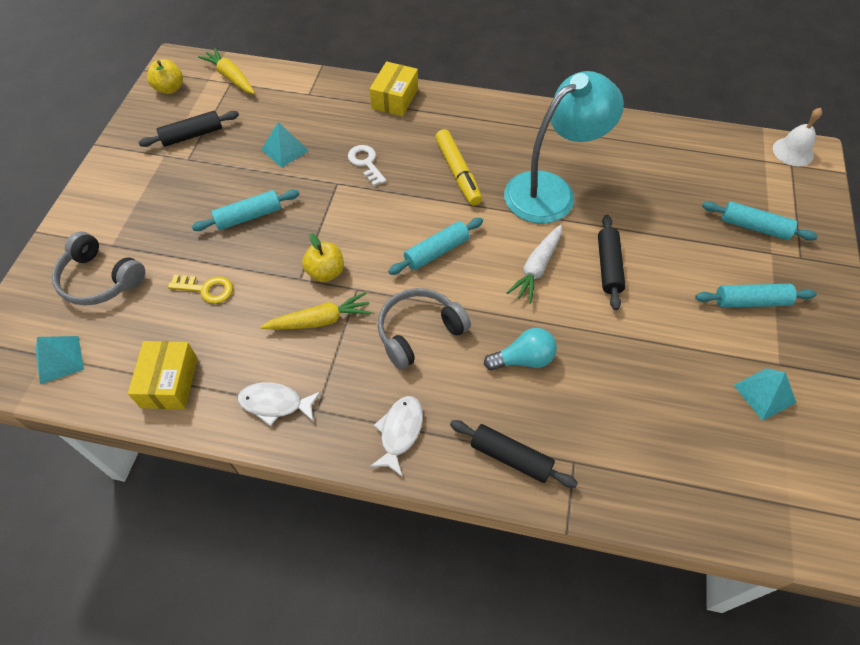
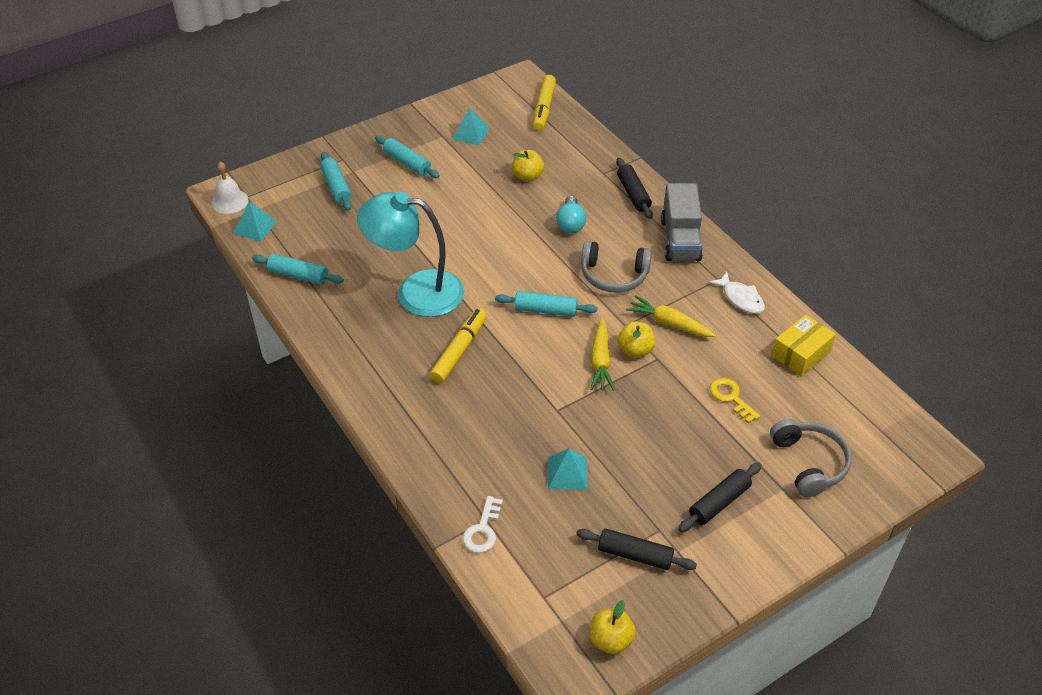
camera: 135 degrees left, 10 degrees down
(59, 359) = (872, 421): turquoise pyramid -> turquoise pyramid (255, 227)
(231, 77) = (537, 604): yellow carrot -> yellow carrot (600, 361)
(248, 216) = (653, 433): turquoise rolling pin -> turquoise rolling pin (298, 275)
(366, 163) = (516, 410): white key -> white key (483, 530)
(395, 99) = (420, 452): yellow box -> none
(400, 432) = (680, 240): white fish -> grey truck
(523, 359) = (570, 223): turquoise light bulb -> turquoise light bulb turned 120 degrees counterclockwise
(537, 268) = (496, 257): white carrot -> none
(608, 266) = (453, 228): black rolling pin -> black rolling pin (719, 502)
(635, 384) = (527, 176): none -> yellow apple
(762, 513) = (544, 108): none -> yellow marker

